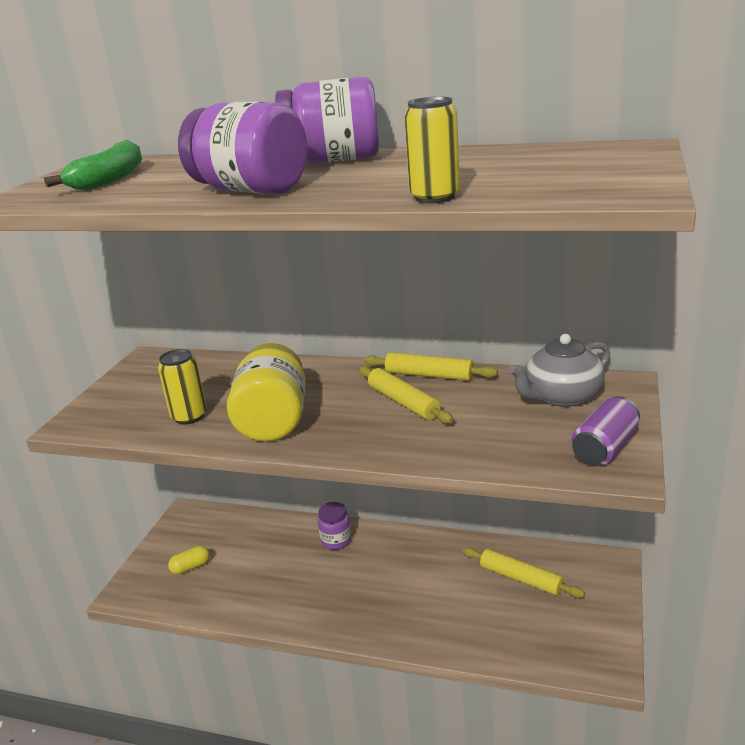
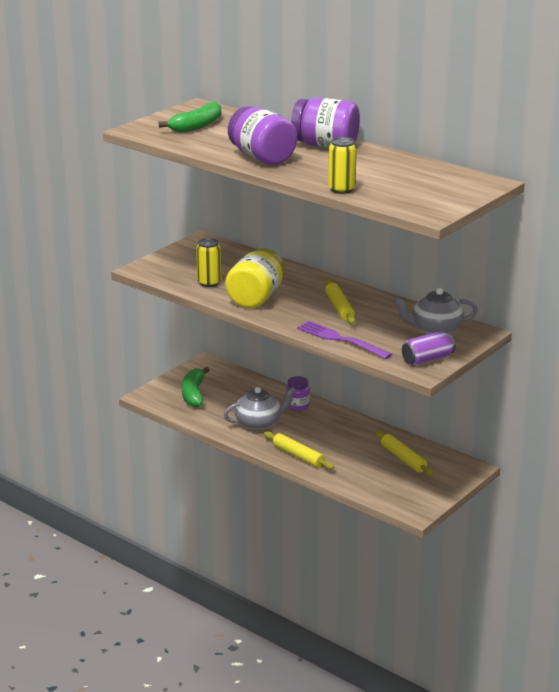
camera: 20 degrees right, 0 degrees up
(191, 567) = (194, 394): yellow capsule -> green banana
(302, 586) = (259, 423): none -> grey teapot
(429, 375) = (369, 297): yellow rolling pin -> yellow rolling pin (298, 456)
(450, 453) = (340, 339): none -> purple fork

